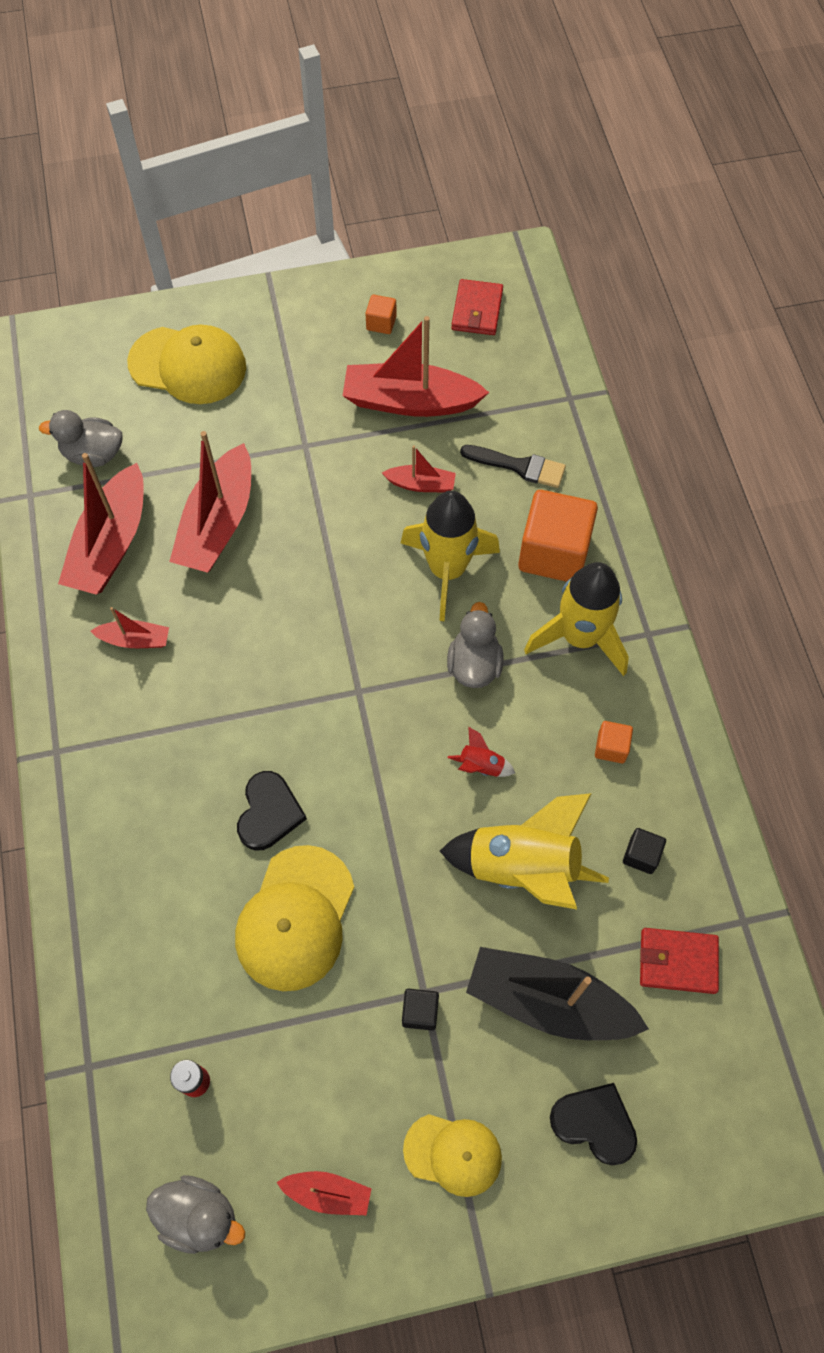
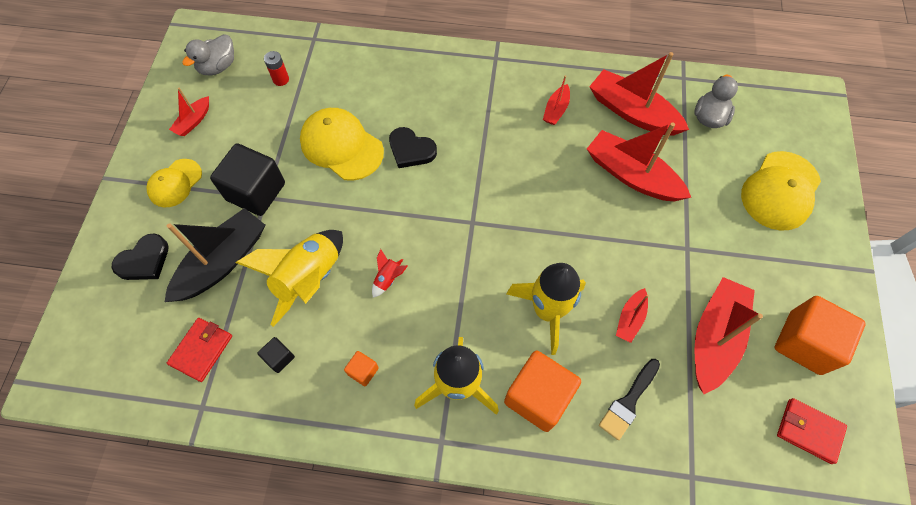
camera: 110 degrees right, 0 degrees up
(381, 323) = (804, 343): orange cube -> orange cube, size x2.20
(420, 1012) = (256, 191): black cube -> black cube, size x2.20
(474, 664) = (464, 302): grey duck -> none

